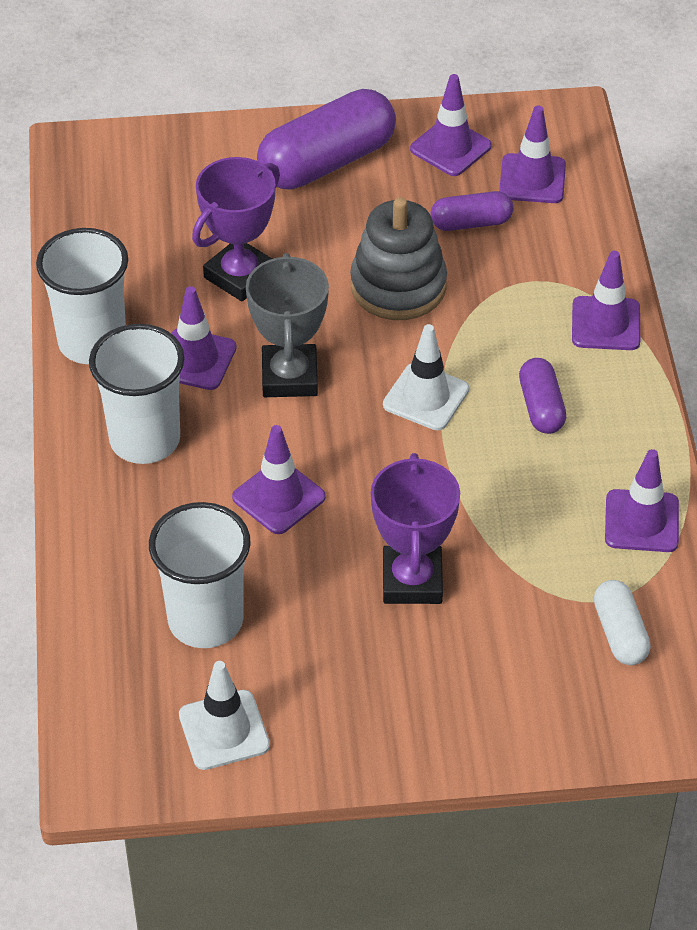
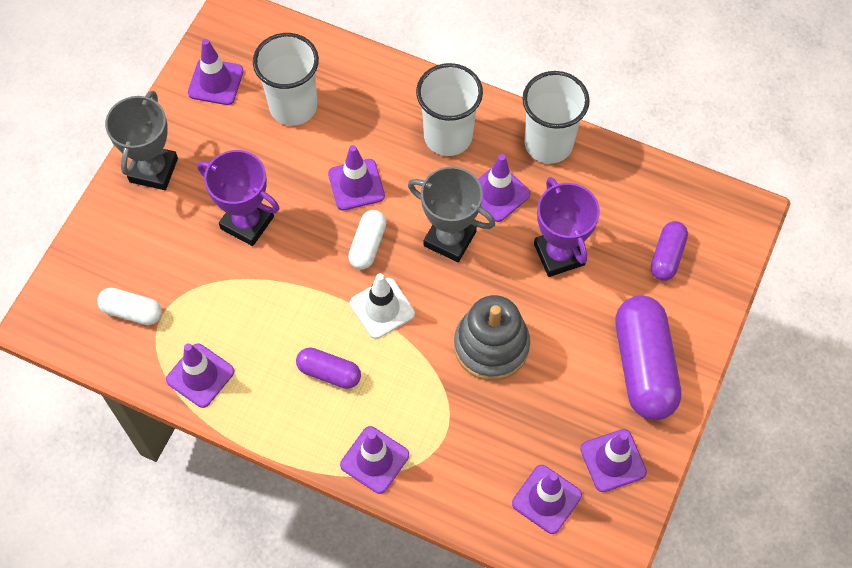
camera: 120 degrees right, 15 degrees up
(224, 730) = (216, 82): white traffic cone -> purple traffic cone
(354, 447) = (367, 245): none -> white capsule
(411, 724) = (153, 170): none -> grey trophy
(471, 223) = (525, 428): purple capsule -> purple capsule (667, 256)

